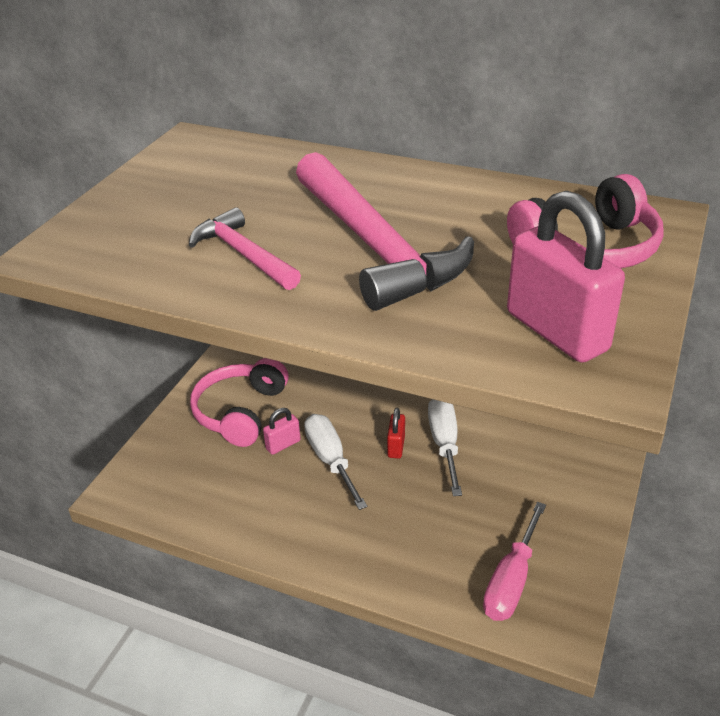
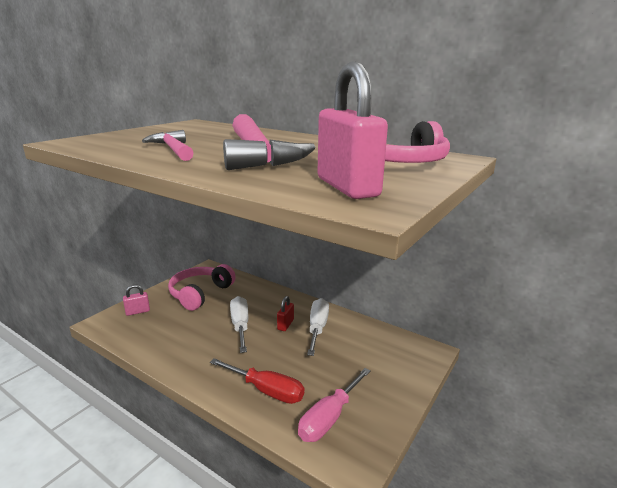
camera: 10 degrees right, 15 degrees down
(283, 445) = (215, 313): pink padlock -> pink padlock (138, 311)
(415, 558) = (266, 391): none -> red screwdriver

